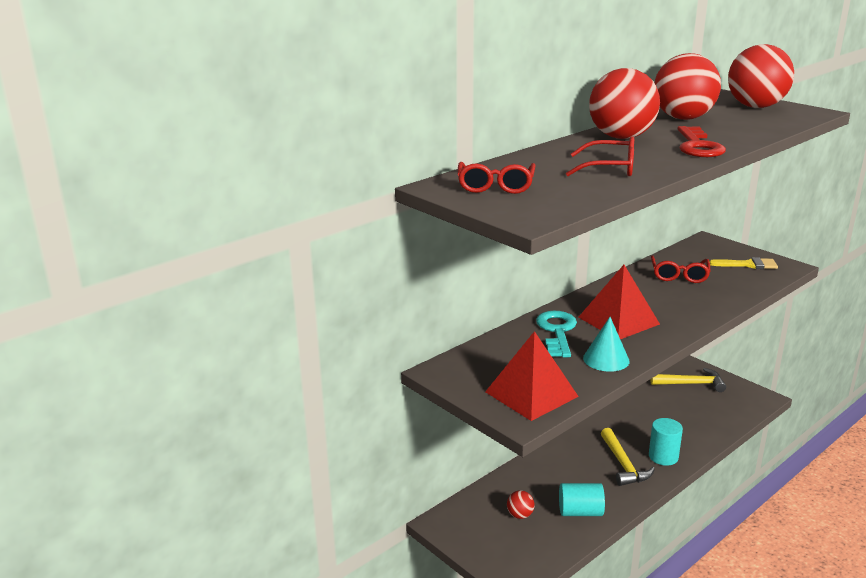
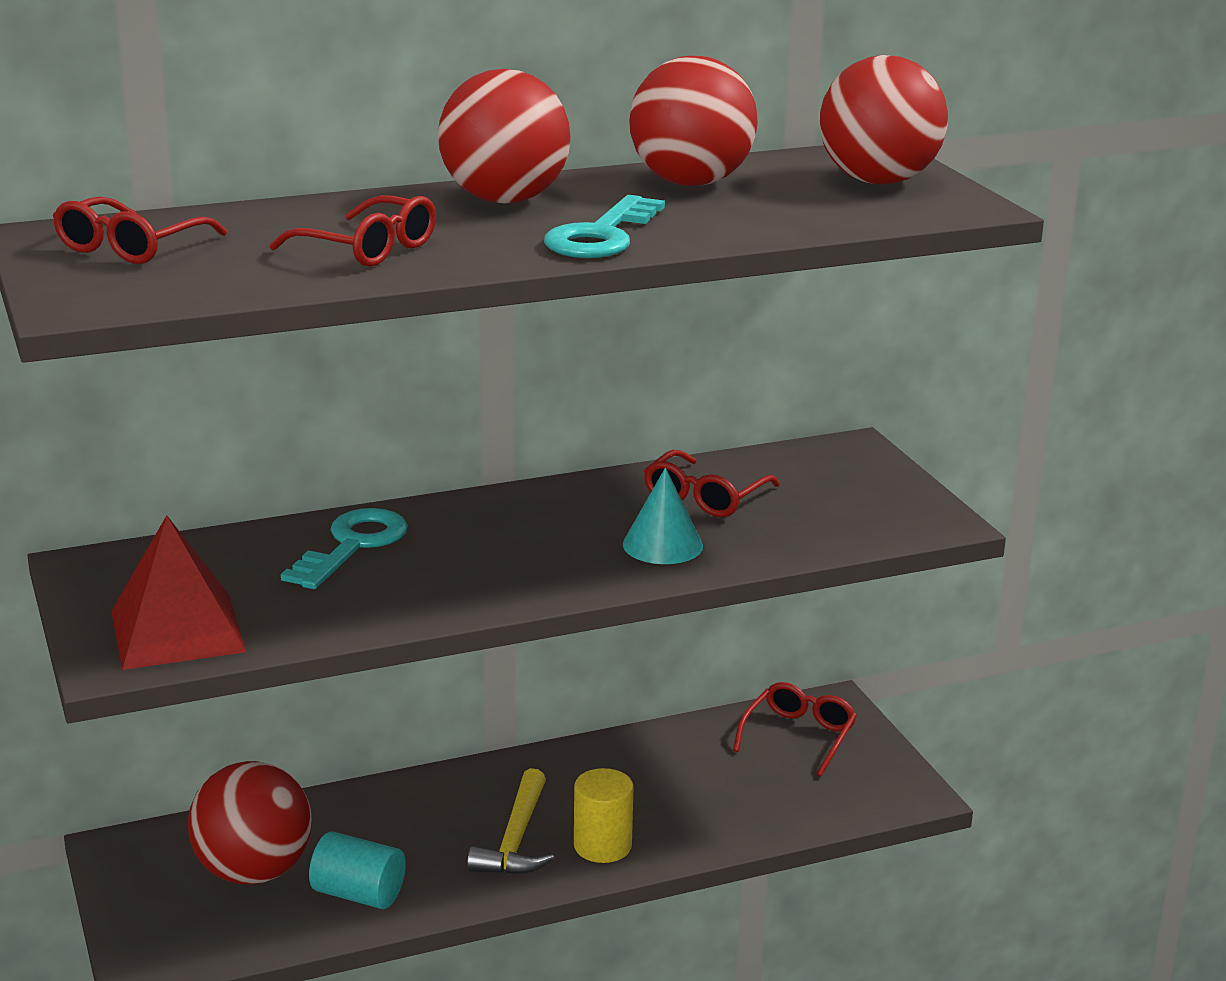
camera: 20 degrees right, 0 degrees up
(520, 515) = (253, 871): red ball -> red ball, size x2.35
(606, 359) = (372, 606): turquoise cone -> turquoise cone (662, 545)
(618, 320) = (482, 550): red pyramid -> none
(663, 457) = (602, 846): turquoise cylinder -> yellow cylinder
(691, 384) = (798, 736): yellow hammer -> red glasses
(698, 146) = (601, 236): red key -> turquoise key
(748, 265) = (866, 505): yellow brush -> none

